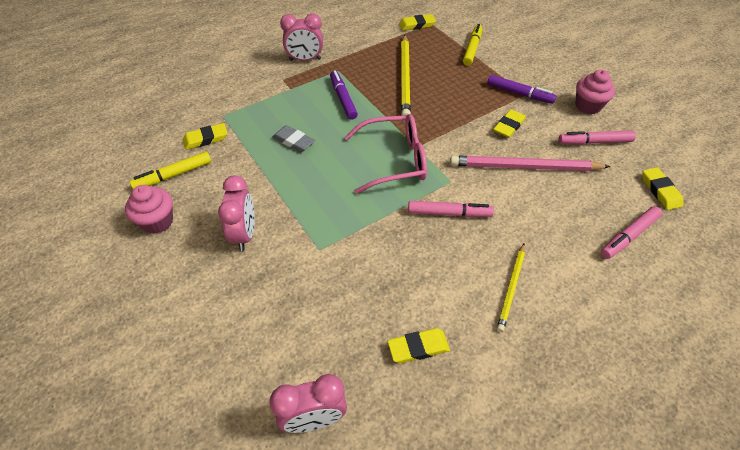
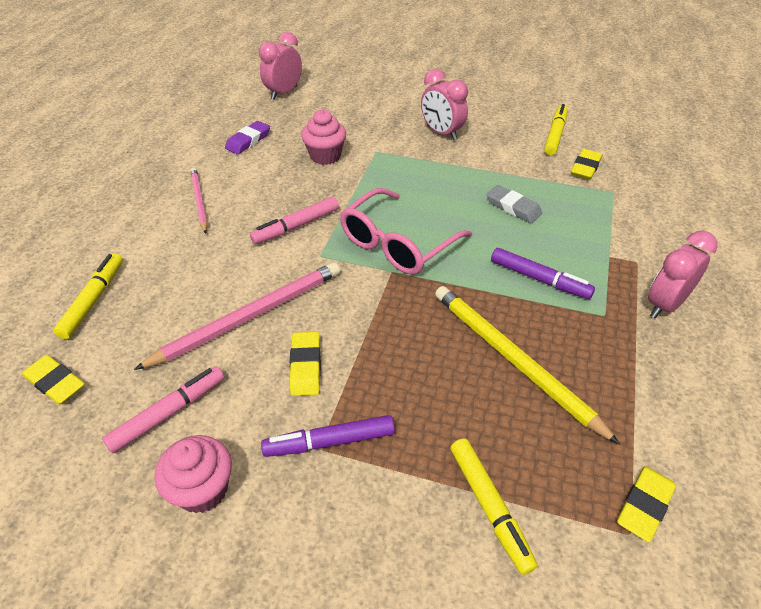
camera: 140 degrees right, 5 degrees down
(157, 221) = (510, 110): pink cupcake -> pink cupcake (325, 156)
(294, 141) = (513, 207): grey eraser -> grey eraser turned 45 degrees clockwise
(418, 347) = (248, 141): yellow eraser -> purple eraser
(511, 288) = (199, 201): yellow pencil -> pink pencil
(628, 236) = (93, 300): pink marker -> yellow marker

